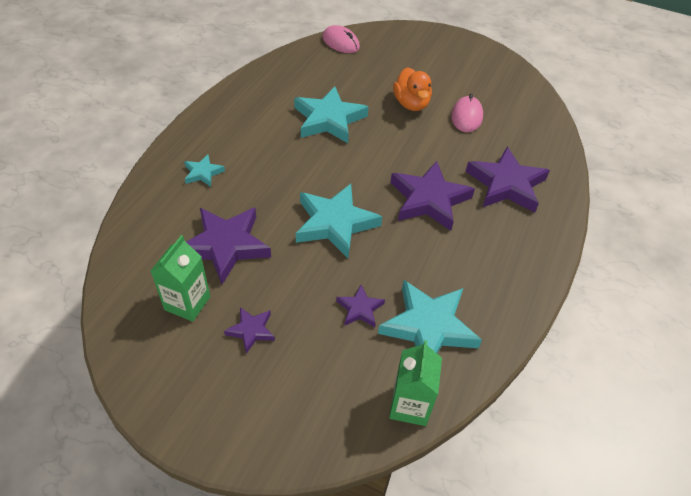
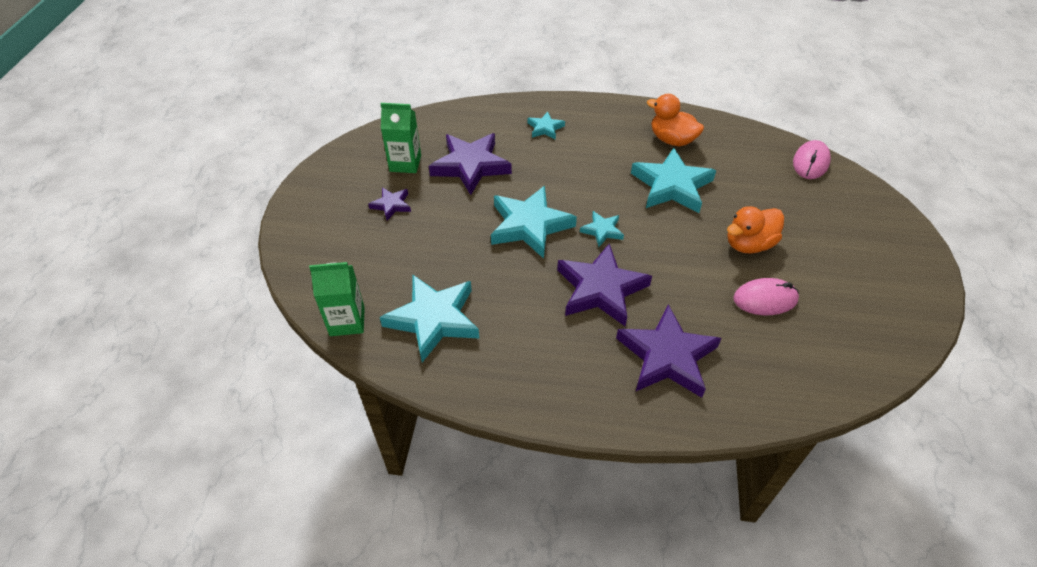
camera: 75 degrees right, 0 degrees up
(272, 99) = (672, 140): none -> orange duck
(360, 309) = (436, 266): purple star -> none
(363, 177) = (602, 230): none -> turquoise star

